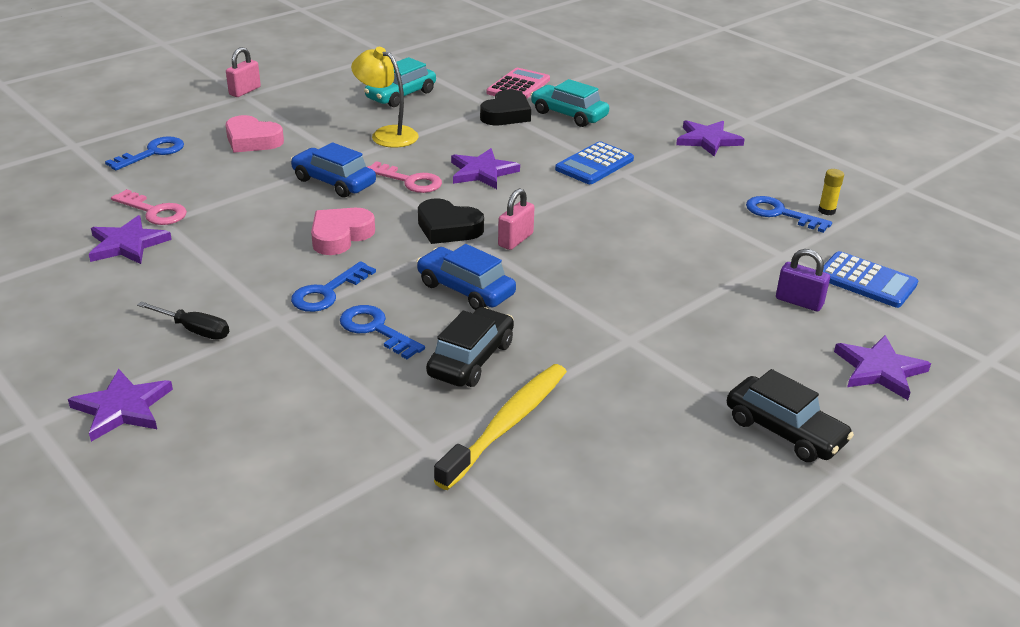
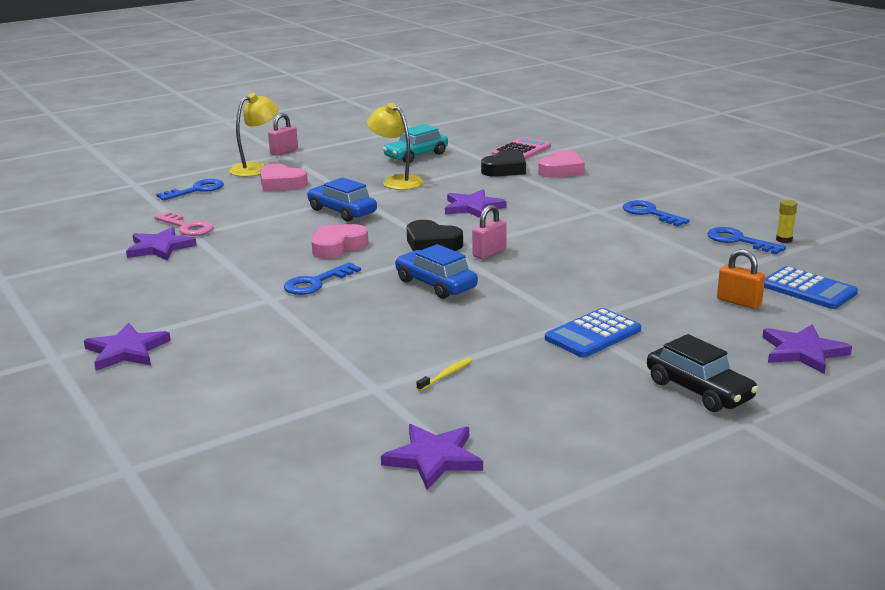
camera: 10 degrees right, 10 degrees down
(194, 330) = (199, 303): black screwdriver -> none
(217, 117) = (256, 168): none -> yellow lamp
(376, 330) = (350, 308): blue key -> blue key (650, 213)
(409, 181) = (407, 212): pink key -> none
(471, 359) = (427, 330): black car -> none
(507, 424) = (446, 375): yellow toothbrush -> yellow toothbrush, size x0.41
(569, 115) = (561, 170): turquoise car -> pink heart
(594, 164) = (575, 204): blue calculator -> blue calculator (593, 334)
(707, 140) = (684, 189): purple star -> purple star (434, 458)
(799, 302) = (739, 302): purple padlock -> orange padlock

